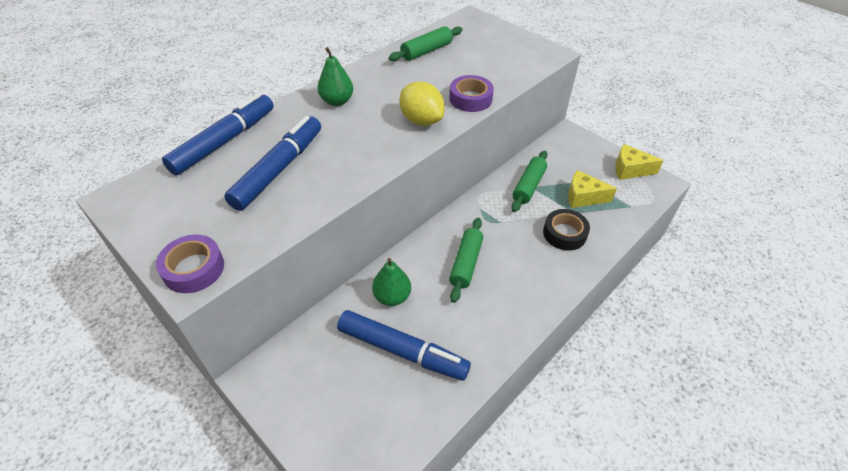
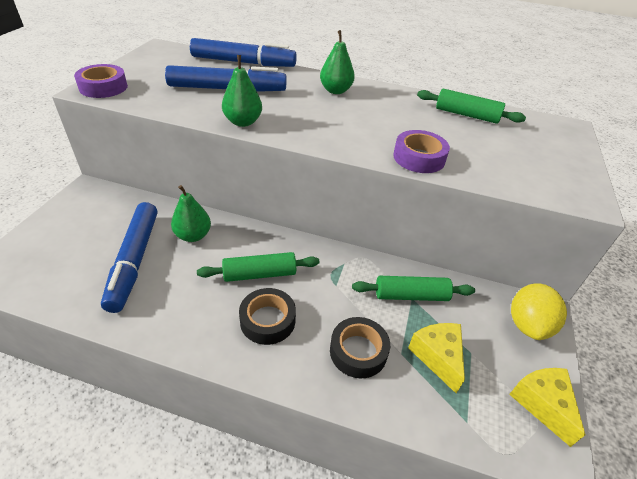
camera: 60 degrees right, 5 degrees down
(354, 176) = (243, 122): none -> green pear
(421, 120) = (351, 137): yellow lemon -> yellow lemon (528, 325)
(517, 274) = (267, 320): none -> black tape

